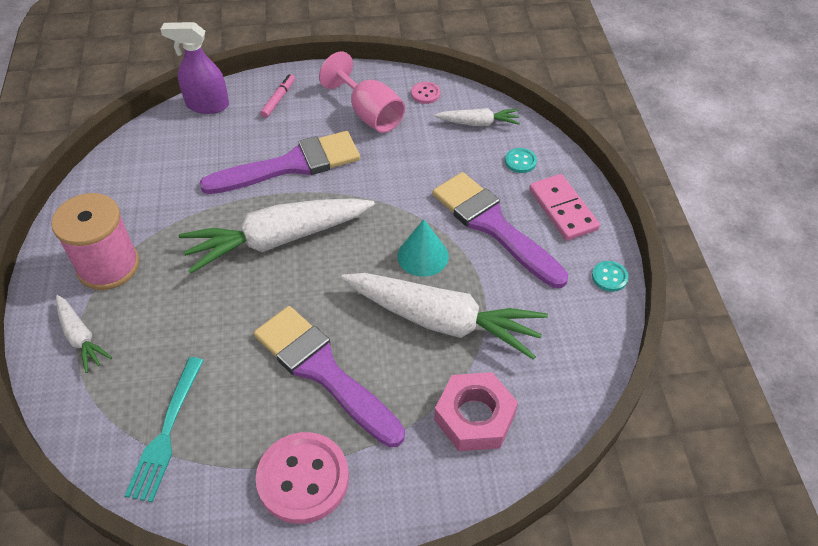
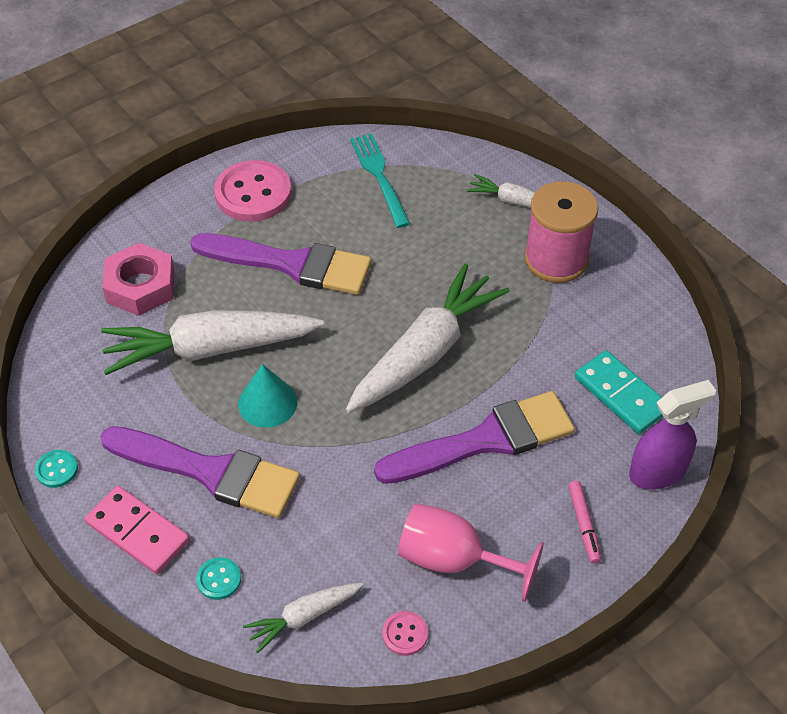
camera: 150 degrees right, 0 degrees up
(177, 153) = (621, 395): none -> turquoise domino
(291, 165) = (485, 440): purple brush -> purple brush turned 150 degrees counterclockwise

